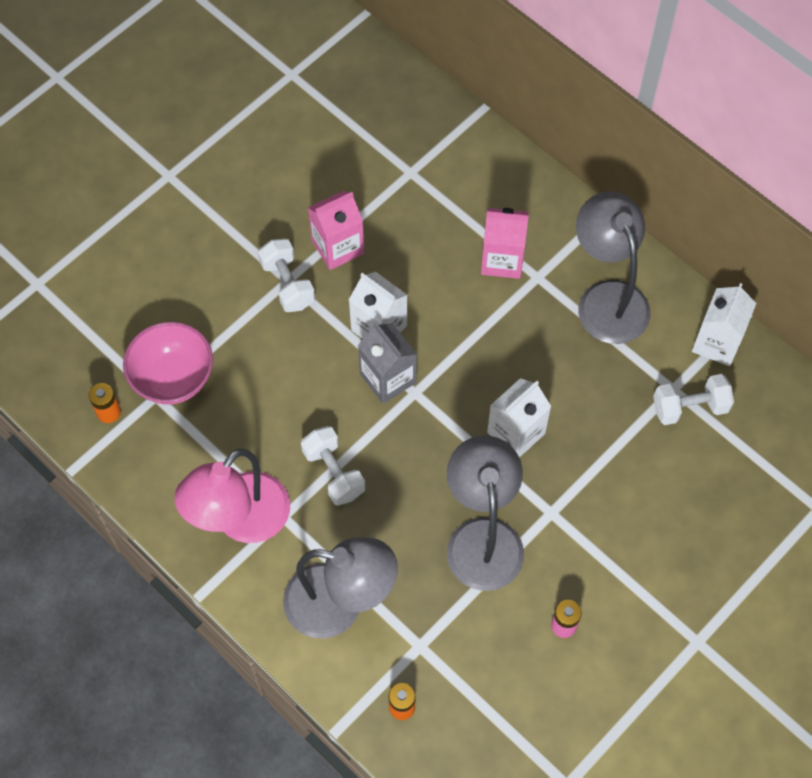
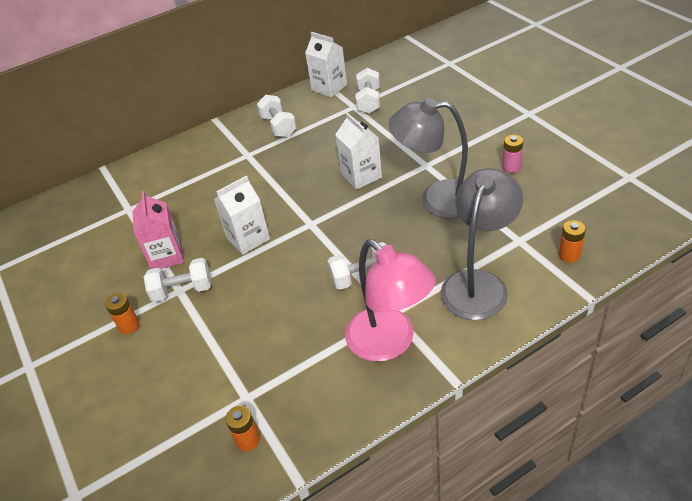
camera: 70 degrees left, 20 degrees down
(173, 378) = (234, 382): pink bowl -> none
(231, 249) = (129, 326): none -> orange battery
(388, 378) = (293, 237): grey carton -> none
(502, 259) = (225, 170): pink carton -> none
(607, 298) = (278, 126): grey lamp -> white dumbbell

